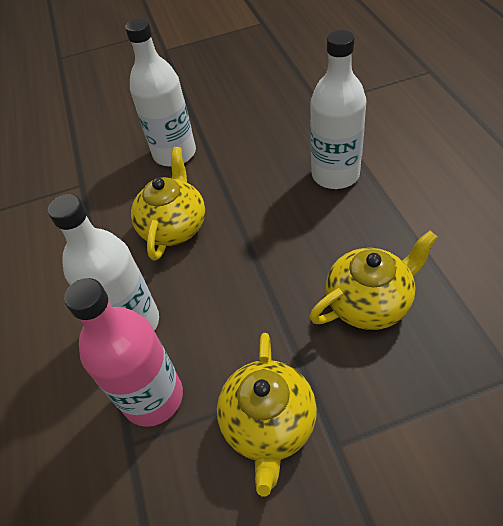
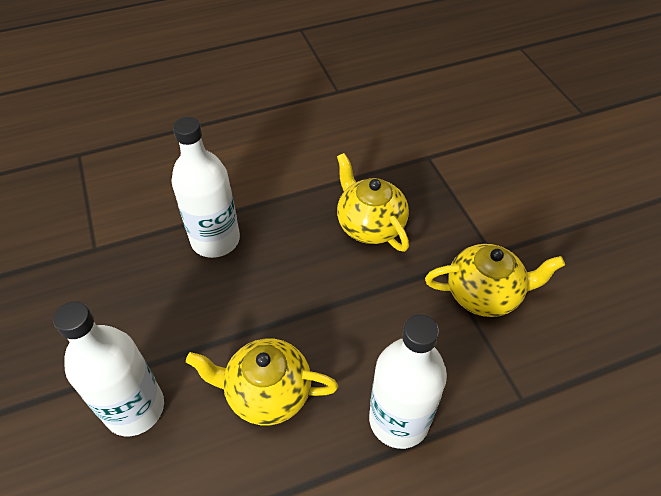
camera: 100 degrees left, 0 degrees up
(153, 397) = (476, 386): pink bottle -> none

